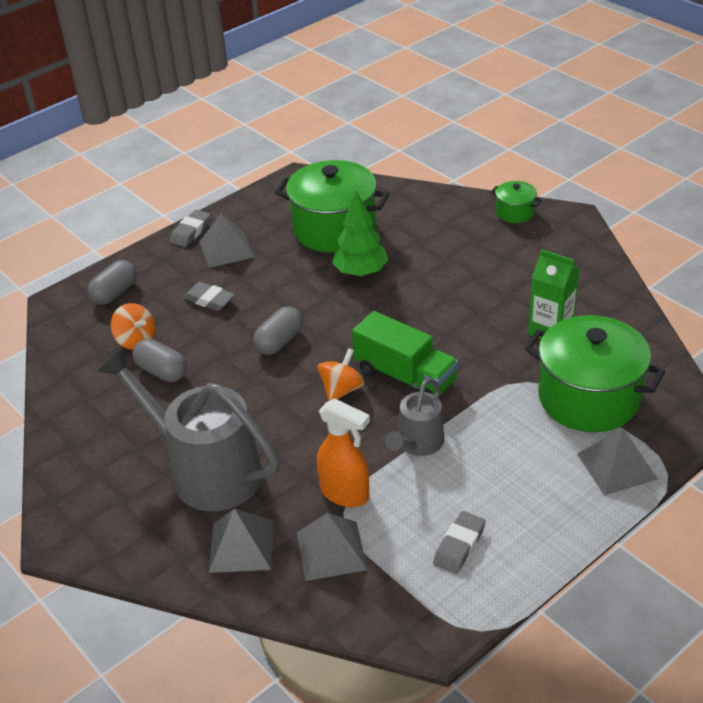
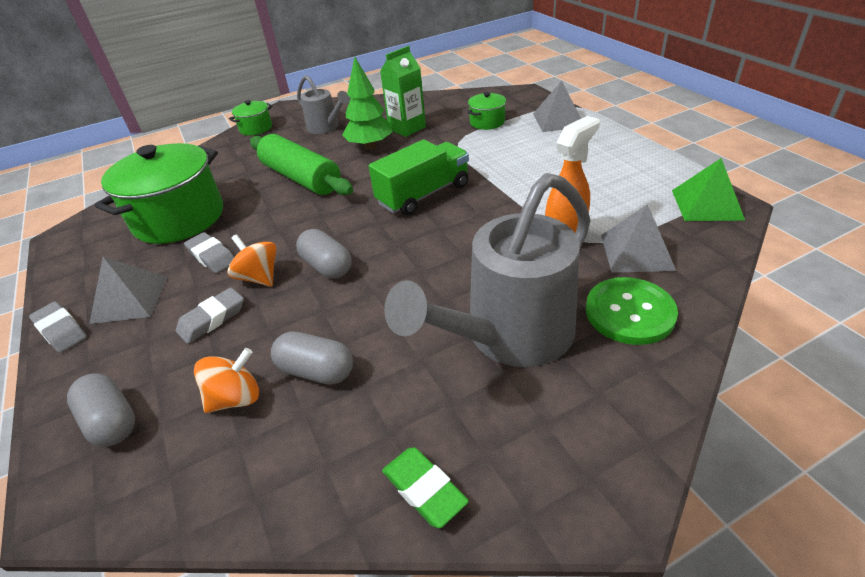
camera: 75 degrees left, 0 degrees up
(69, 448) = (424, 489): none -> green eraser
(162, 371) = (316, 371): grey capsule -> grey capsule turned 60 degrees clockwise
(241, 546) = (629, 312): grey pyramid -> green button
(341, 390) = (423, 231): orange spinning top -> orange spinning top (259, 277)
(360, 272) = (261, 207): green tree -> green tree (370, 146)
(417, 444) = (511, 195): grey watering can -> grey watering can (326, 127)
(418, 281) = (301, 178): none -> green rolling pin
(432, 613) = (707, 204): none -> green pyramid
(459, 546) = (632, 186): grey eraser -> grey eraser (212, 256)
(588, 398) = (487, 122): green pot -> green pot, size x0.46

